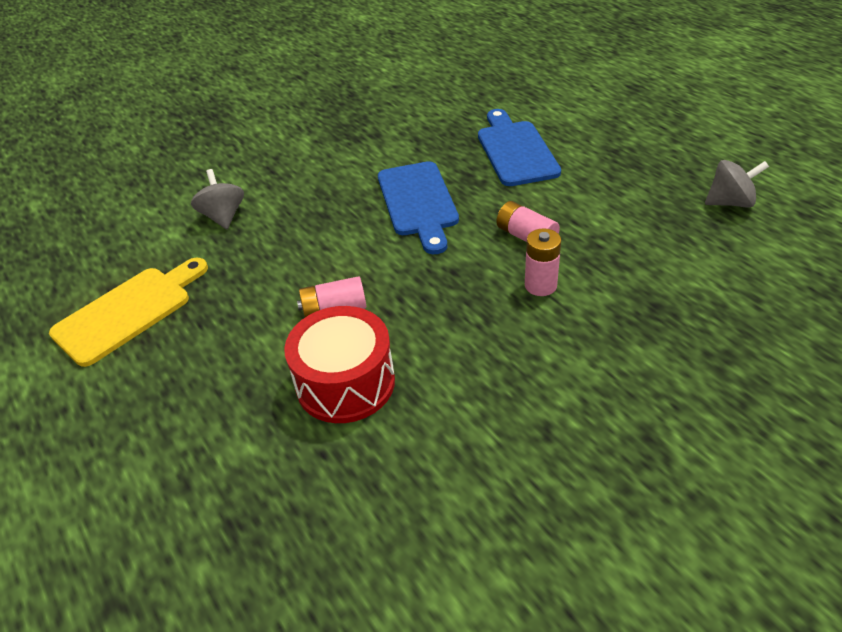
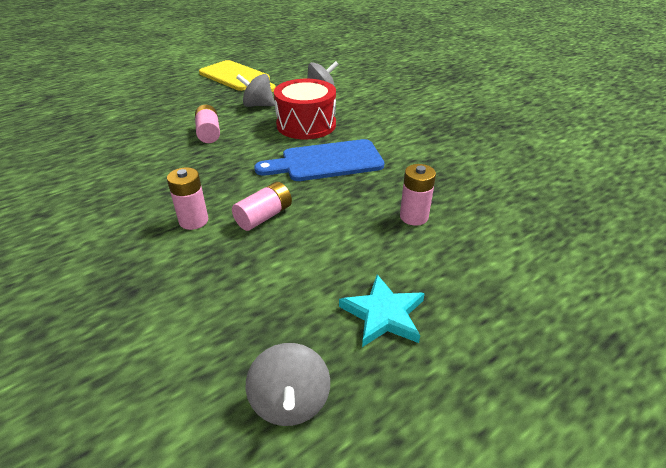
camera: 85 degrees right, 5 degrees down
(252, 273) = (258, 105): none -> grey spinning top
(345, 383) = (140, 140): red drum -> red drum (306, 125)
(515, 150) = (414, 217): blue cutting board -> pink battery
(638, 166) = (383, 314): none -> turquoise star

